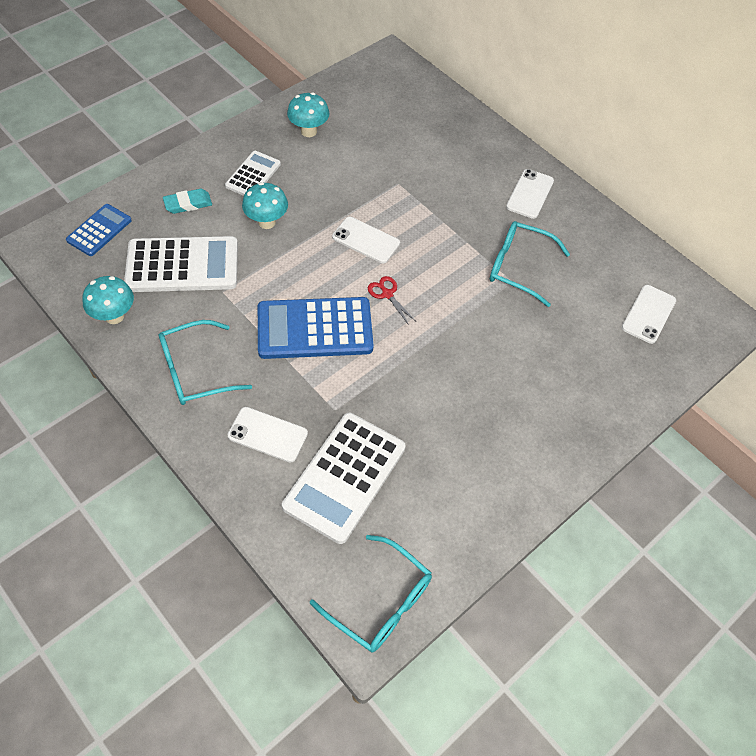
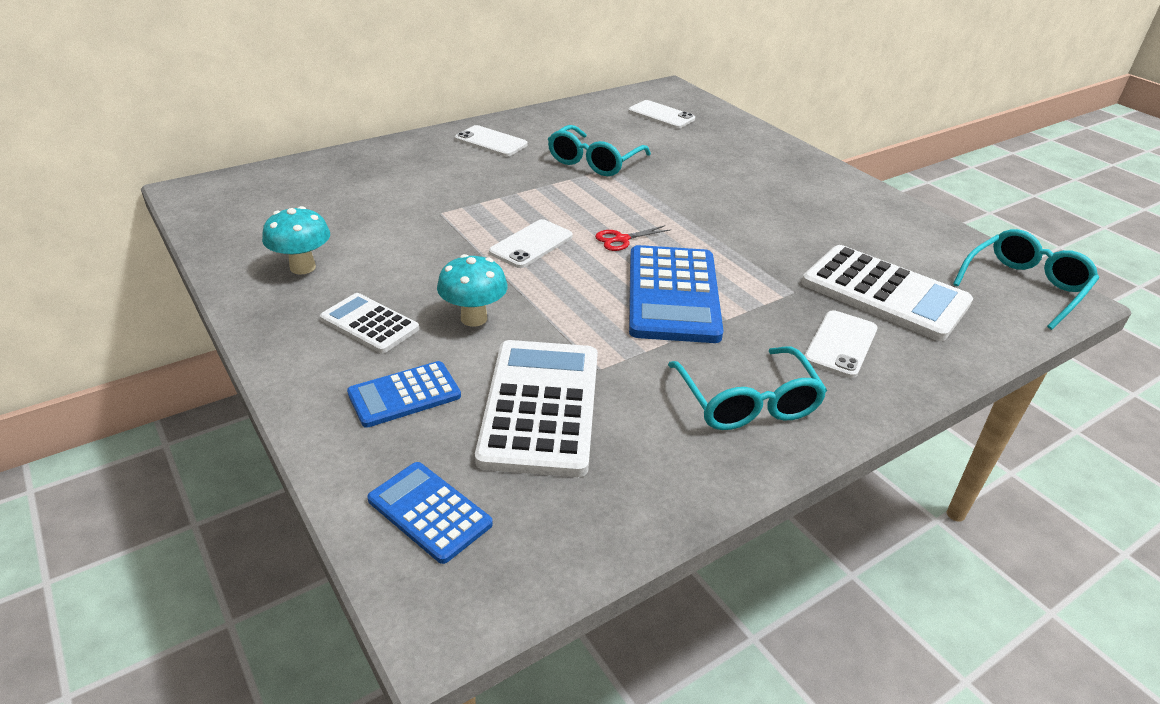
camera: 80 degrees left, 20 degrees down
(114, 316) = (639, 491): turquoise mushroom -> none
(188, 204) = (404, 395): turquoise eraser -> blue calculator

